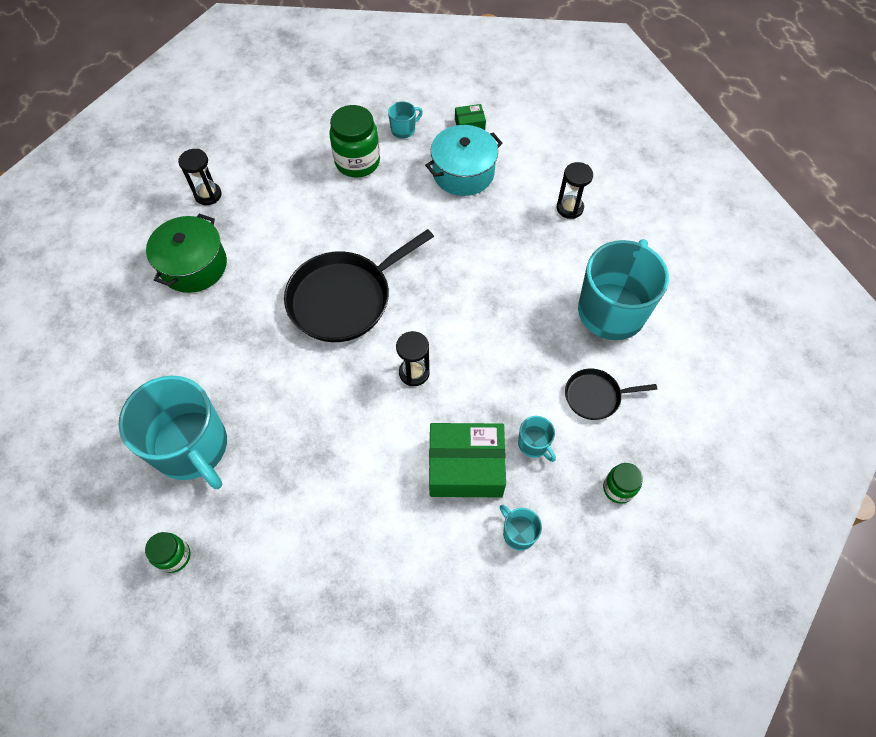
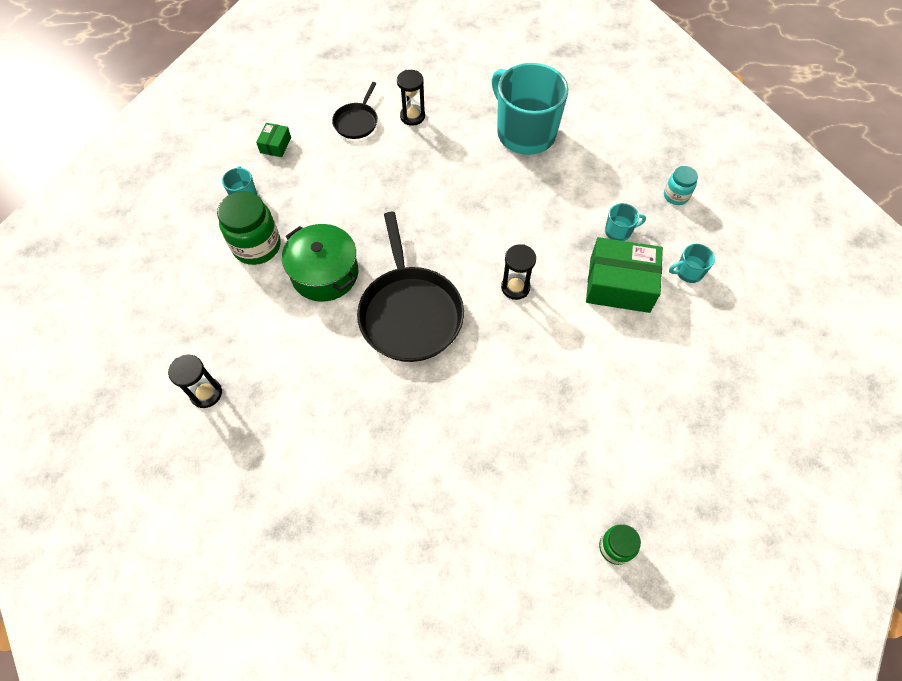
camera: 65 degrees left, 0 degrees up
(192, 447) = (508, 498): turquoise mug -> none
(194, 266) = (292, 435): green pot -> green pot (325, 273)
(463, 173) = (327, 171): turquoise pot -> none
(465, 467) = (619, 285): green box -> green box turned 75 degrees clockwise
(595, 396) = (595, 176): black pan -> black pan (357, 122)
(618, 488) = (676, 196): green jar -> turquoise jar

